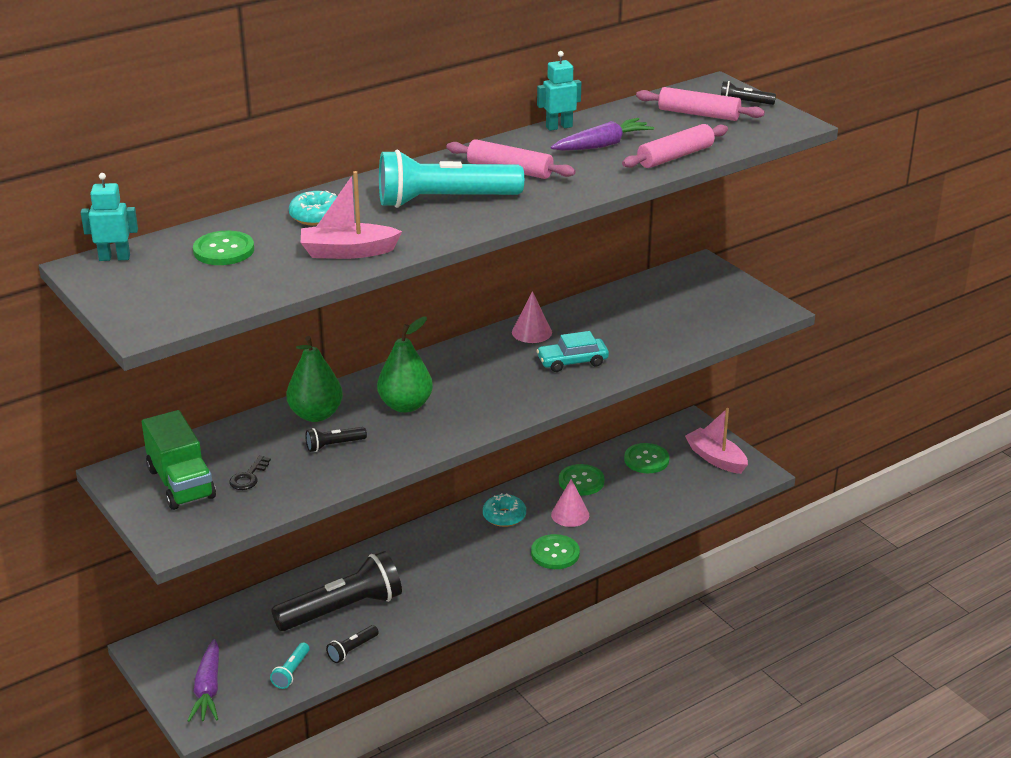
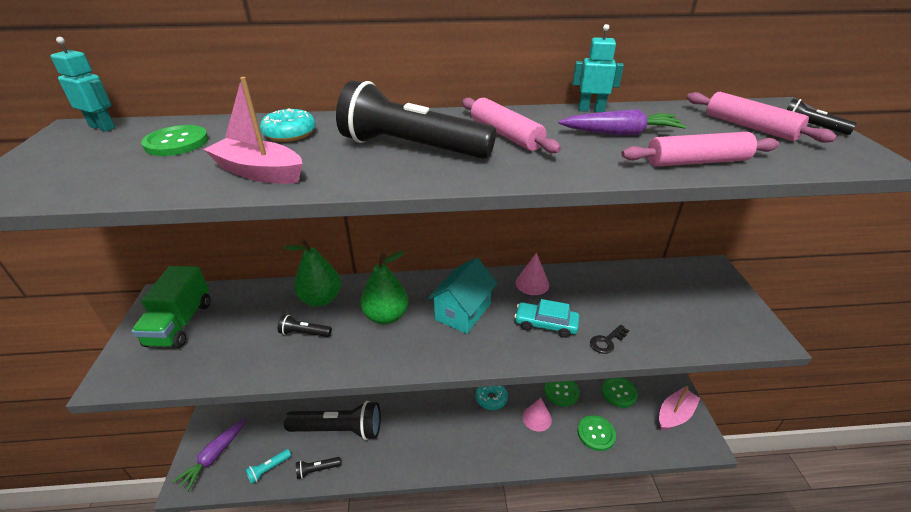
camera: 30 degrees right, 5 degrees up
(248, 477) = (223, 338): black key -> black key (607, 341)
(444, 201) = (412, 148): turquoise flashlight -> black flashlight
(481, 377) = (463, 312): none -> turquoise house
(555, 553) = (506, 450): green button -> green button (596, 433)
(716, 458) = (675, 414): pink boat -> pink boat turned 60 degrees clockwise

